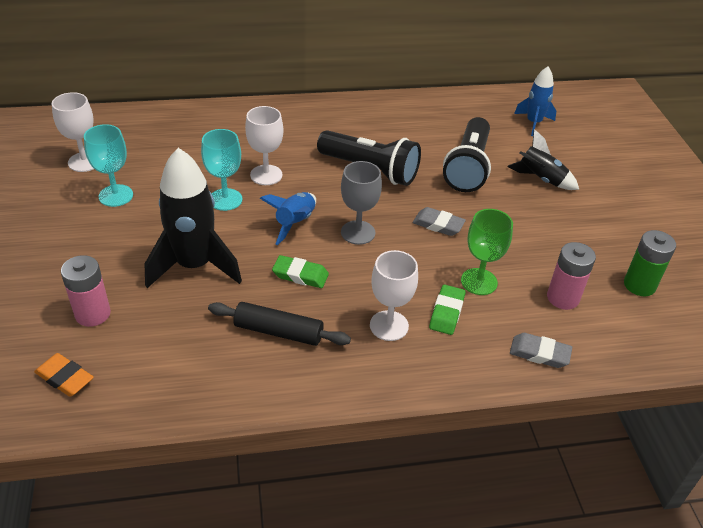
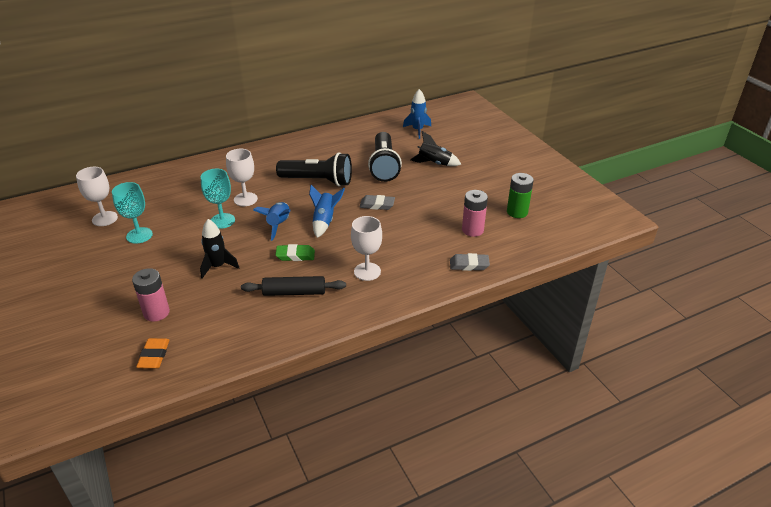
camera: 15 degrees left, 5 degrees down
(65, 378) = (154, 356): orange eraser -> orange eraser turned 75 degrees clockwise
(194, 266) = (218, 266): black rocket -> black rocket, size x0.57
(358, 232) = (324, 221): grey goblet -> blue rocket
(446, 312) = (402, 255): green eraser -> none
(479, 281) = (416, 232): green goblet -> none

